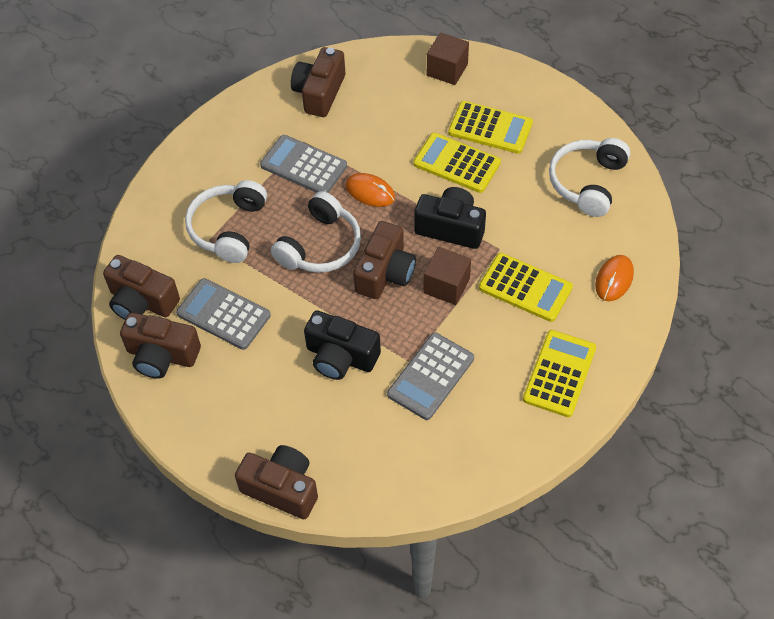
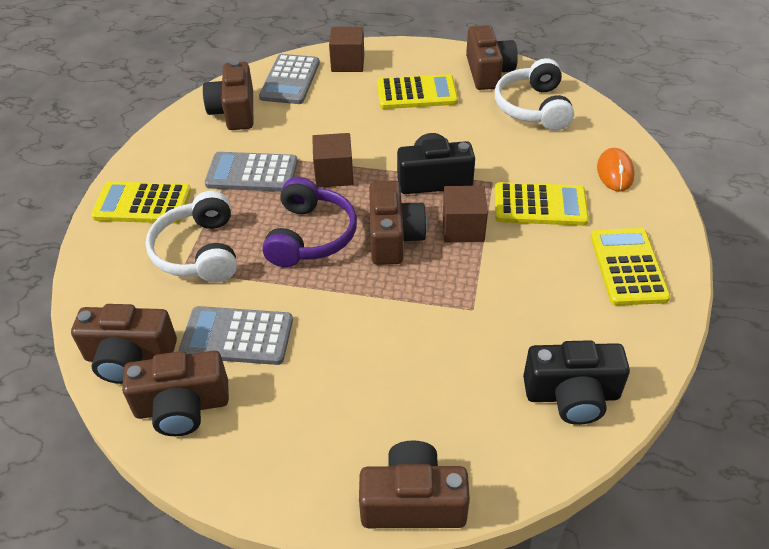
camera: 25 degrees left, 10 degrees down
(320, 246) = (310, 236): white headphones -> purple headphones
(340, 357) = (396, 331): black camera -> black camera (572, 395)
(370, 192) = (334, 174): orange mouse -> brown cube
(430, 376) = (504, 315): grey calculator -> grey calculator (290, 80)
(457, 163) = (404, 127): yellow calculator -> yellow calculator (142, 204)
(572, 126) = (488, 72): none -> brown camera

